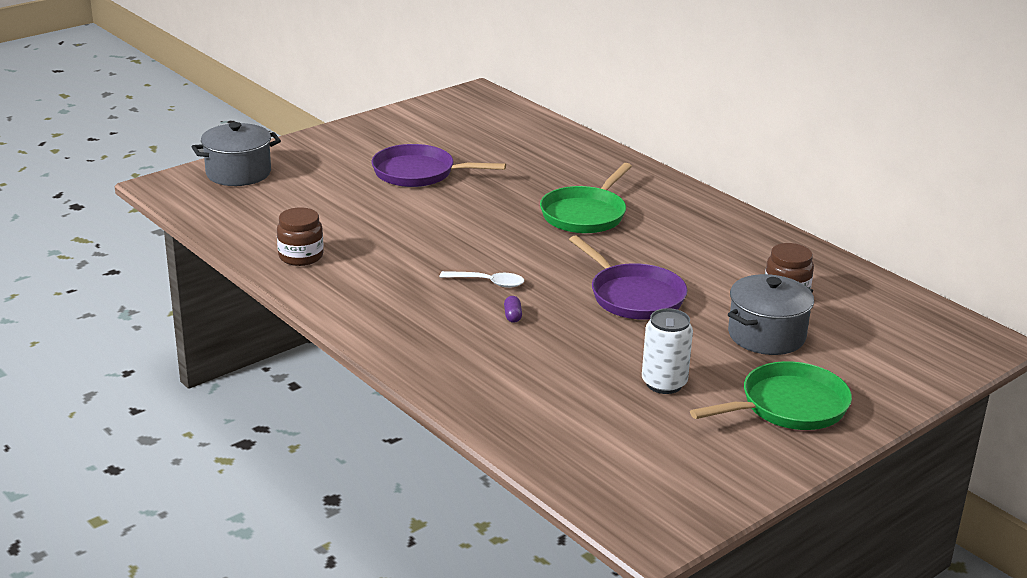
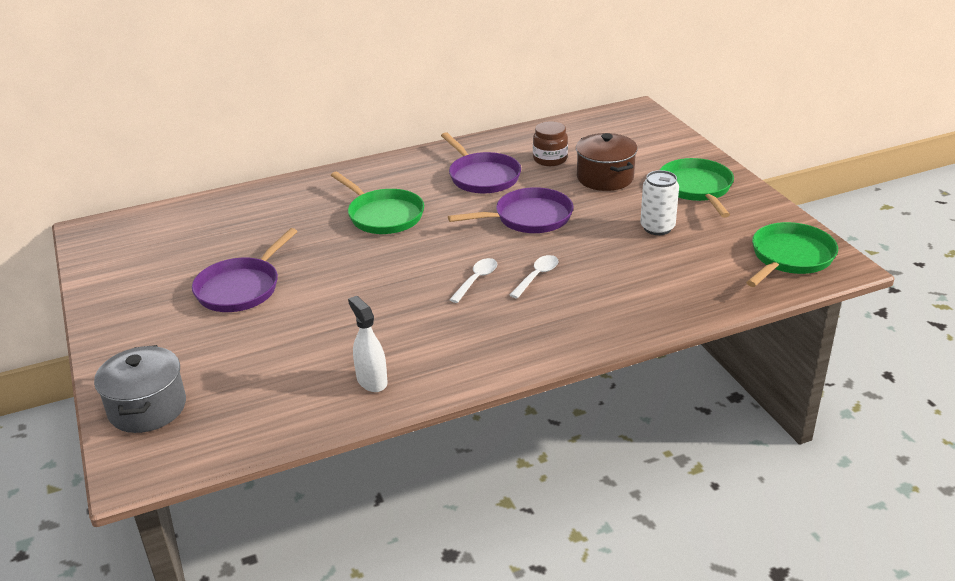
camera: 70 degrees left, 5 degrees up
(301, 256) = (372, 381): brown jar -> white spray bottle
(512, 316) = (537, 276): purple capsule -> white spoon
(649, 490) = (790, 257): none -> green pan
(709, 256) = (482, 176): none -> purple pan
(766, 335) = (605, 178): grey pot -> brown pot

